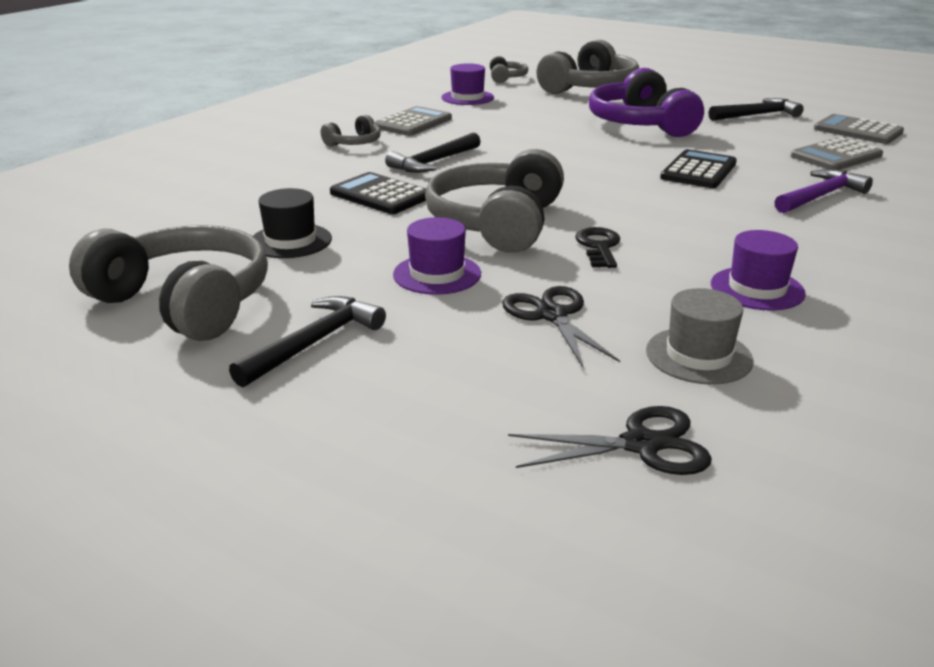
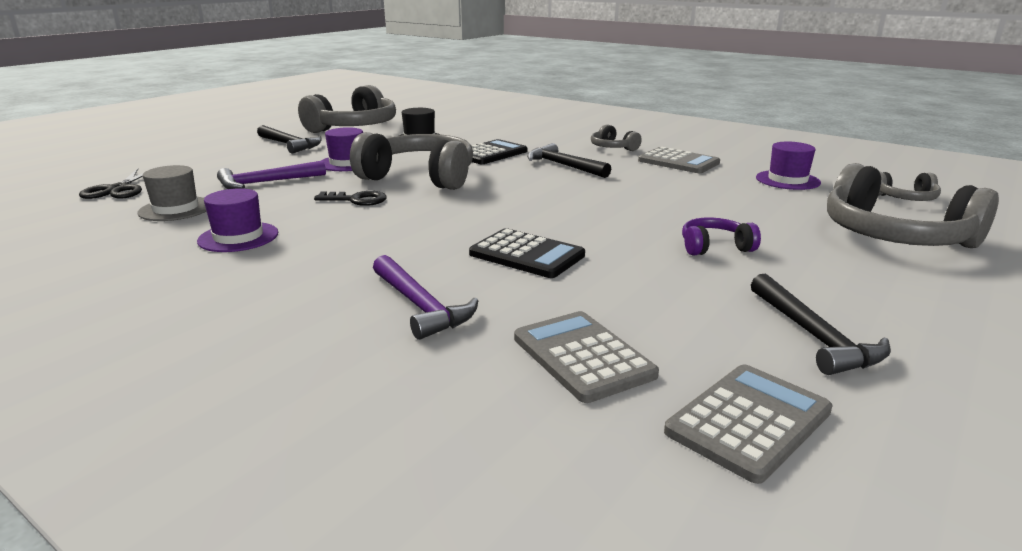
camera: 95 degrees right, 5 degrees down
(552, 315) = (266, 183): black scissors -> purple hammer
(640, 124) = (714, 247): purple headphones -> purple headphones, size x0.48

